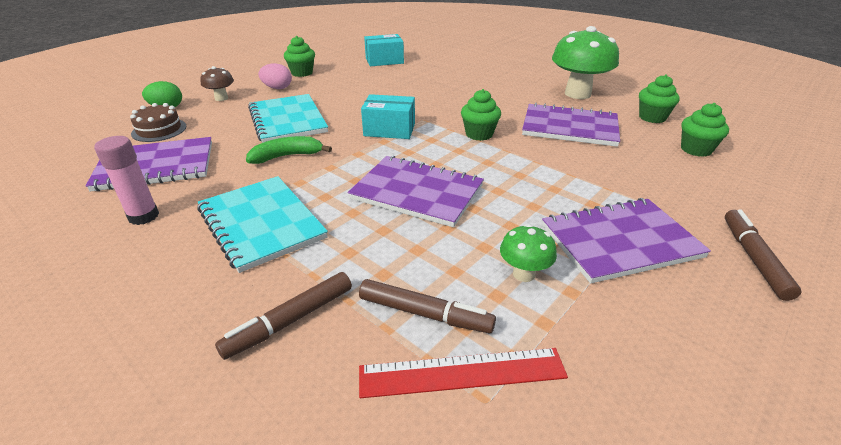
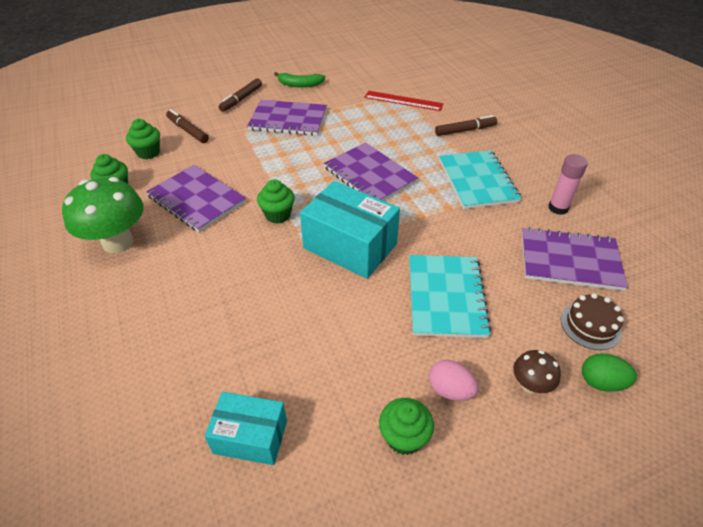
camera: 155 degrees left, 10 degrees up
(287, 156) = (453, 238): green banana -> green banana (300, 85)
(389, 130) = (350, 246): turquoise box -> turquoise box, size x1.64
(424, 313) = (406, 119): brown marker -> brown marker (188, 131)
(524, 274) = (350, 120): green mushroom -> none

